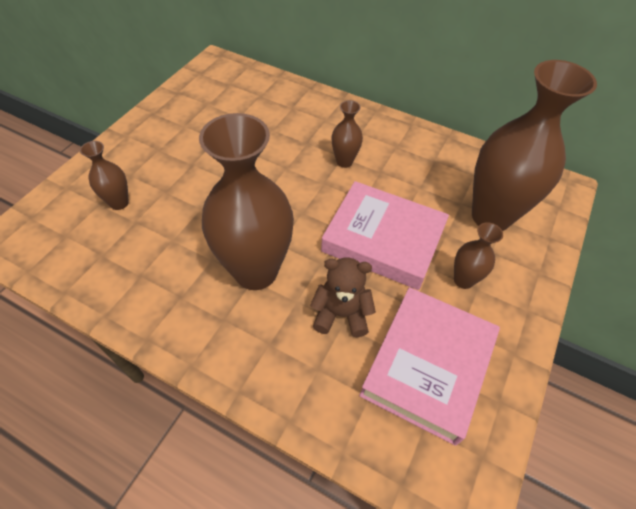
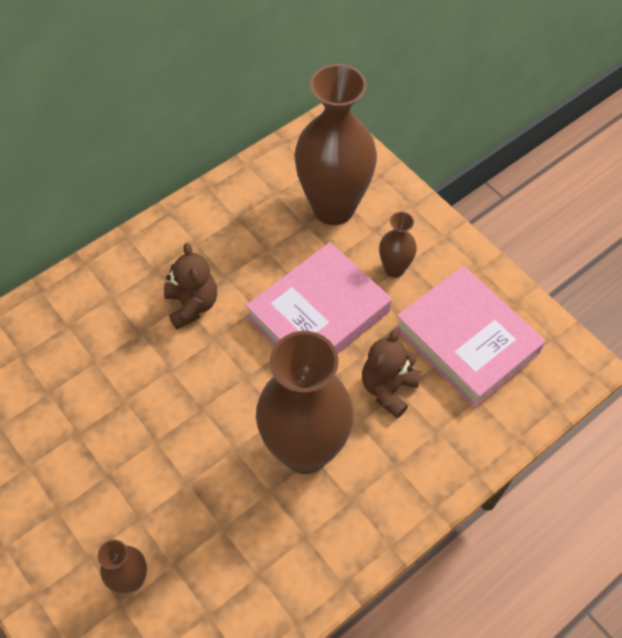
camera: 65 degrees left, 5 degrees up
(344, 161) = (192, 305): brown vase -> brown teddy bear

